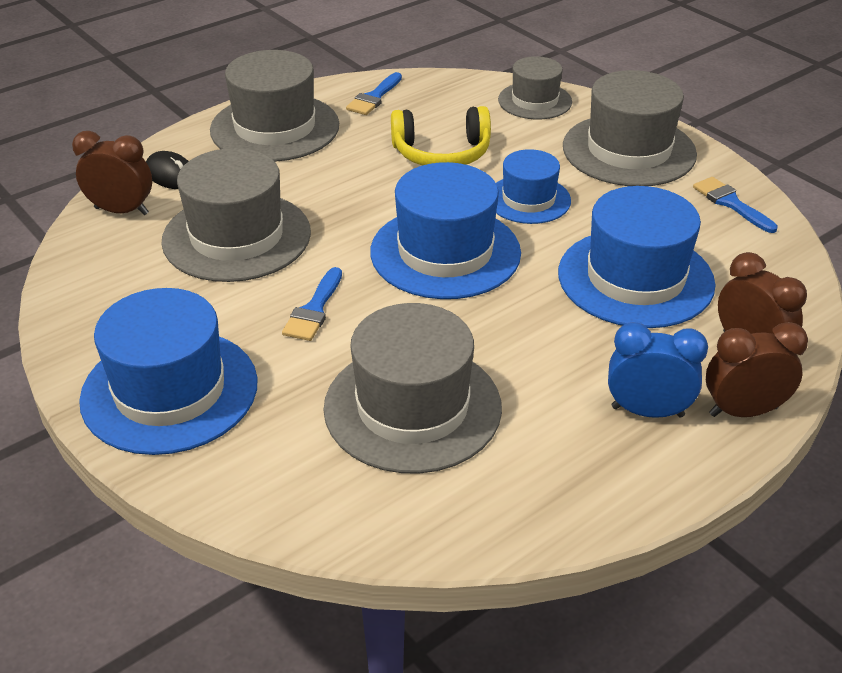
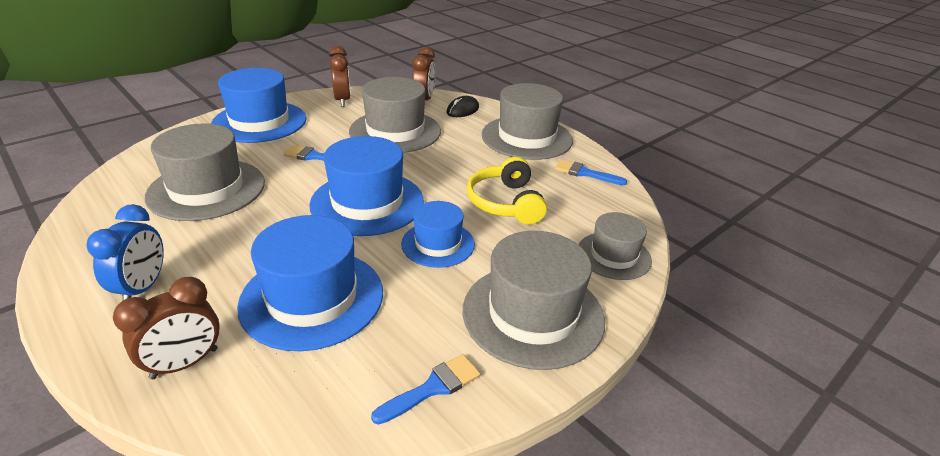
camera: 85 degrees right, 5 degrees down
(743, 411) = (108, 345): brown clock -> brown clock (342, 100)

